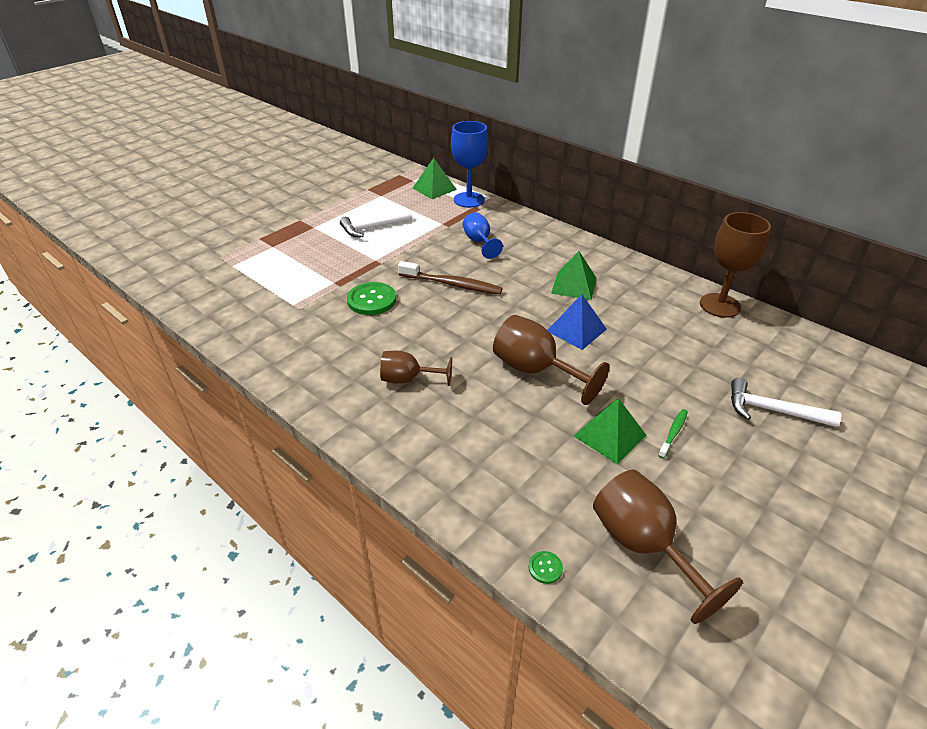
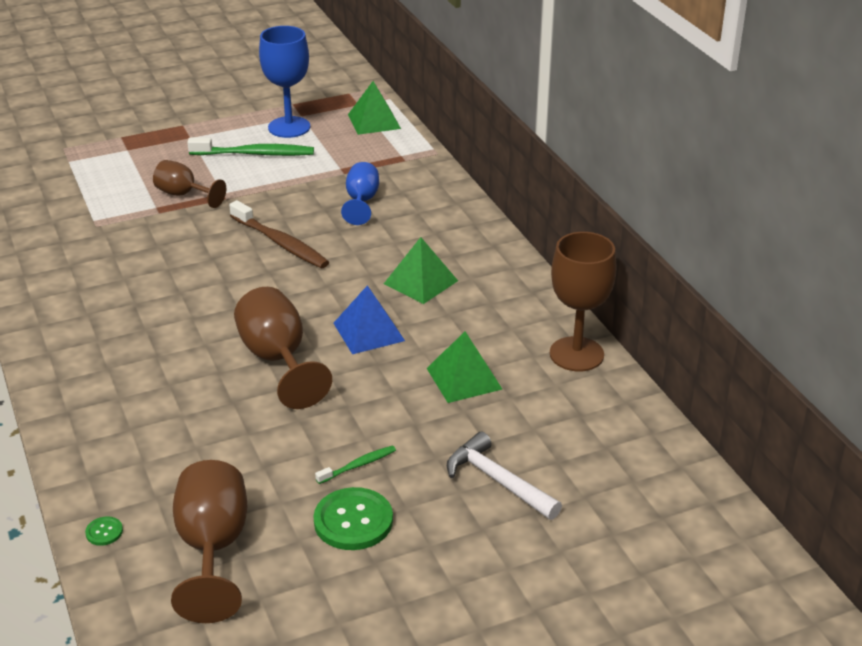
camera: 25 degrees right, 5 degrees down
(371, 300) = (177, 237): green button -> green button (353, 521)
(373, 228) = (255, 154): white hammer -> green toothbrush
(408, 379) = (139, 329): brown goblet -> brown goblet (184, 195)
(469, 200) = (402, 146): blue goblet -> blue goblet (289, 127)
(610, 435) = (287, 446): green pyramid -> green pyramid (464, 378)

